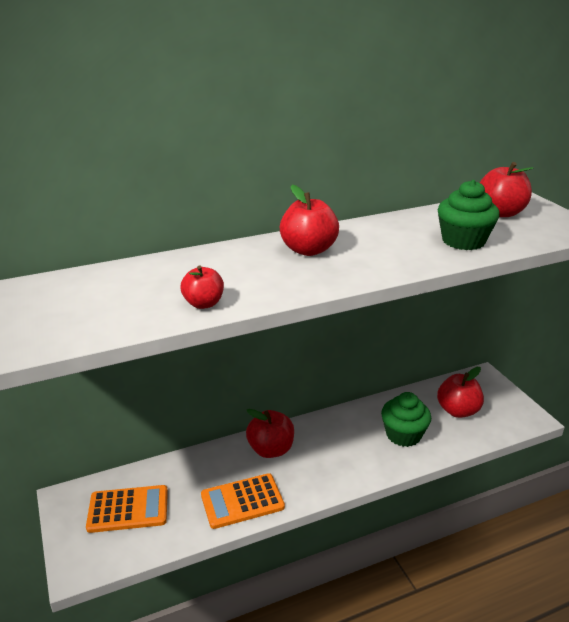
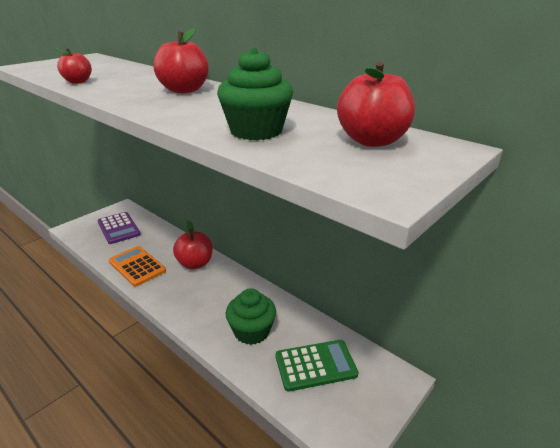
camera: 65 degrees right, 0 degrees up
(128, 509) = (118, 228): orange calculator -> purple calculator
(457, 410) = (315, 365): red apple -> green calculator

